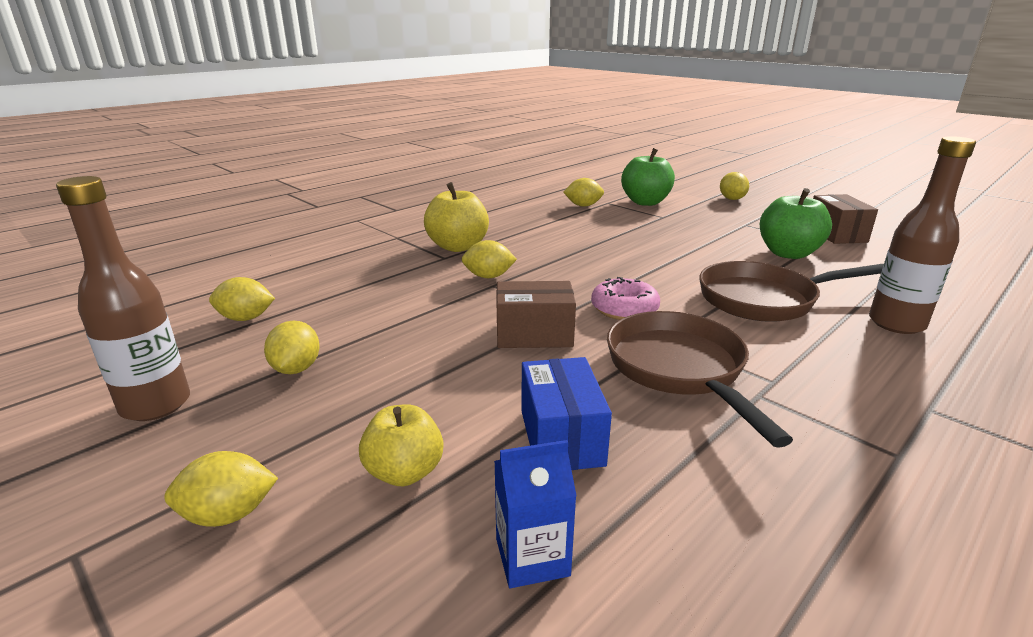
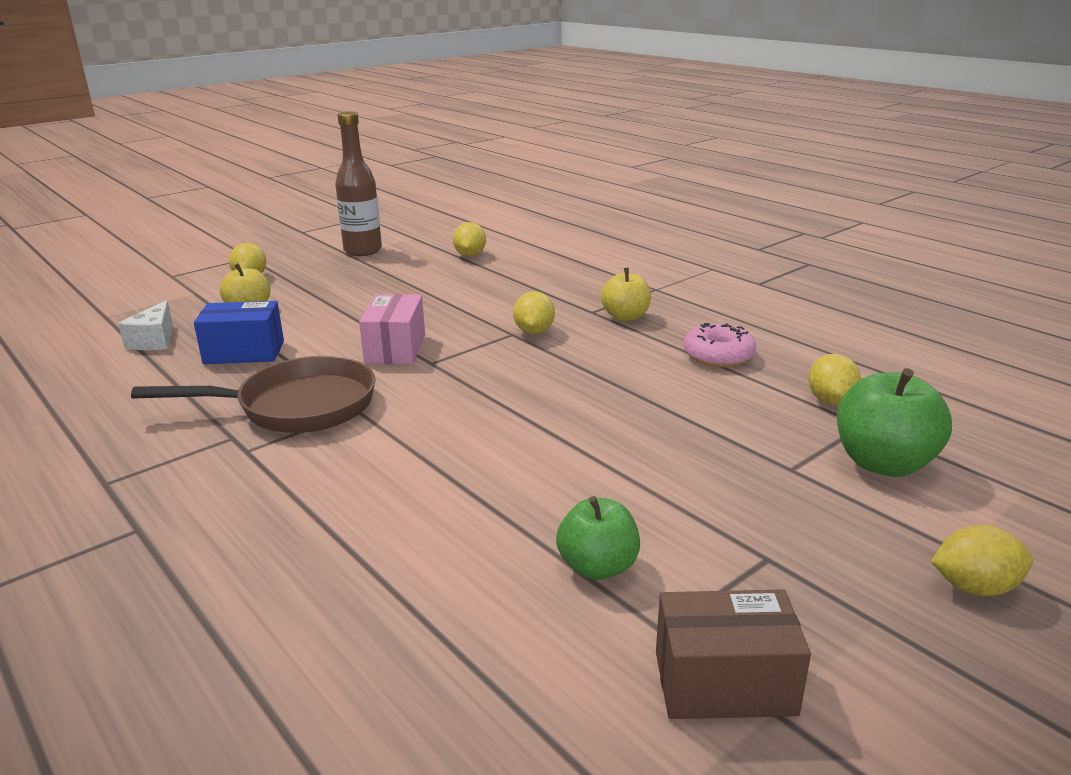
camera: 95 degrees right, 0 degrees up
(296, 369) = (385, 276): yellow lemon -> none
(458, 247) = (625, 317): yellow apple -> yellow apple, size x0.66
(532, 557) = (154, 340): blue carton -> white cheese
(534, 335) = (395, 349): brown box -> pink box
(624, 309) = (431, 394): pink donut -> pink donut (718, 355)
(764, 299) = (422, 491): brown pan -> none
(788, 253) = (598, 567): green apple -> green apple, size x0.66
(896, 323) = (306, 586): brown bottle -> none

